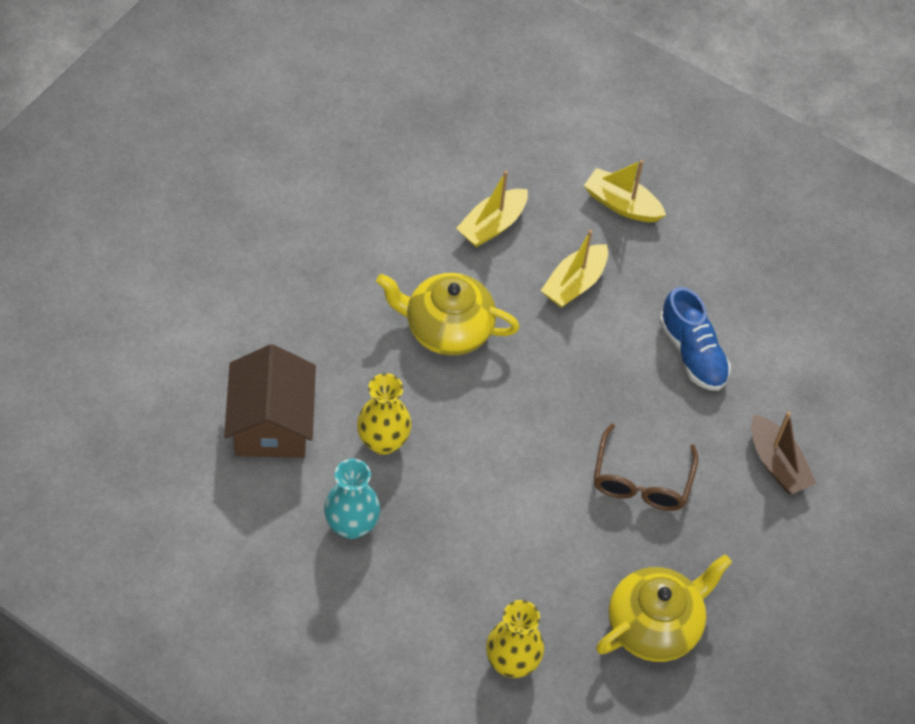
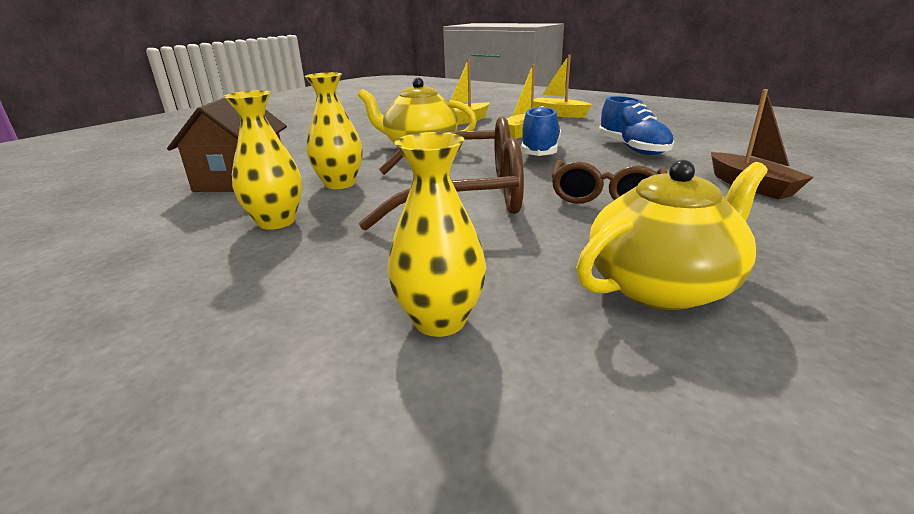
camera: 10 degrees right, 30 degrees down
(352, 525) = (276, 222): turquoise vase -> yellow vase
(512, 475) = (464, 195): none -> brown glasses
(589, 355) = (540, 151): none -> blue shoe

